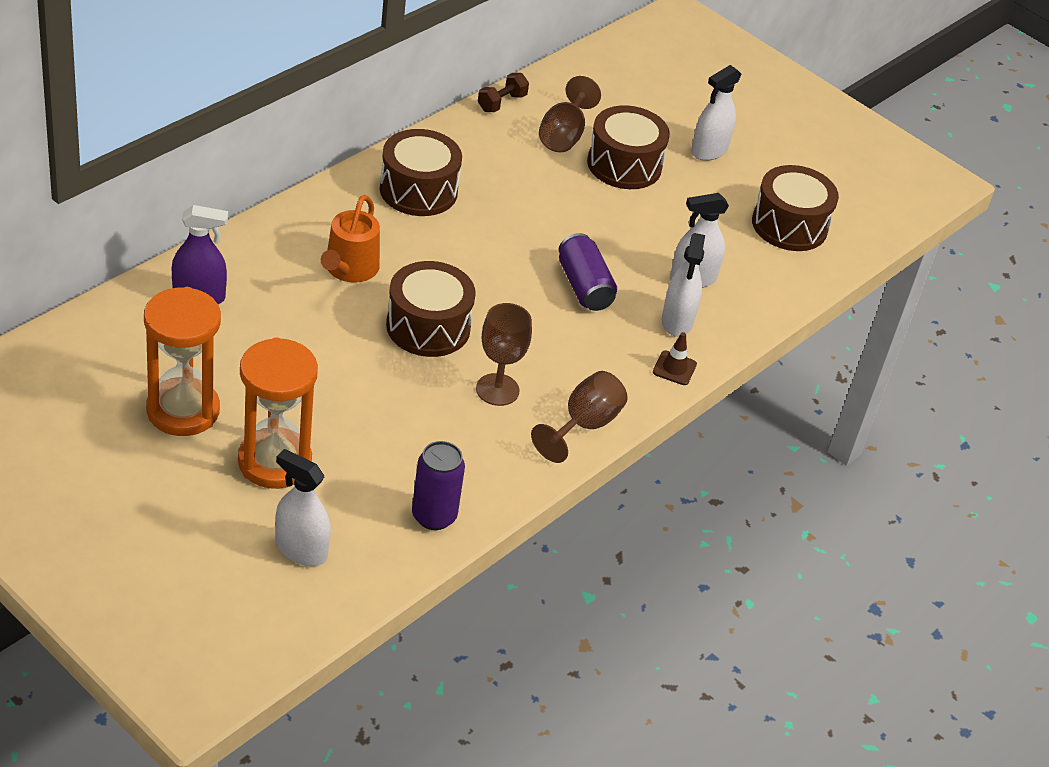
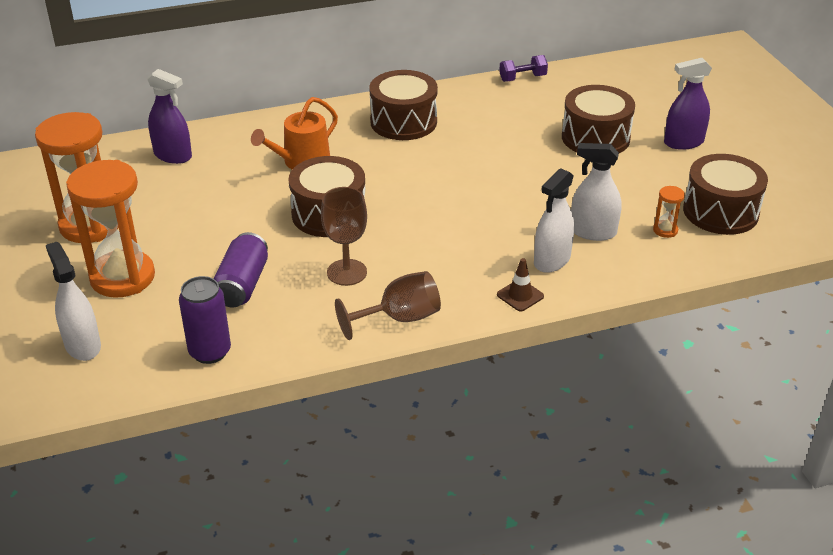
camera: 35 degrees right, 5 degrees down
(501, 103) = (522, 78): brown dumbbell -> purple dumbbell
(564, 135) = (558, 108): brown goblet -> none
(584, 286) = (487, 216): purple can -> purple can (242, 285)
(709, 150) = (683, 142): white spray bottle -> purple spray bottle
(754, 259) = (665, 230): none -> orange hourglass

